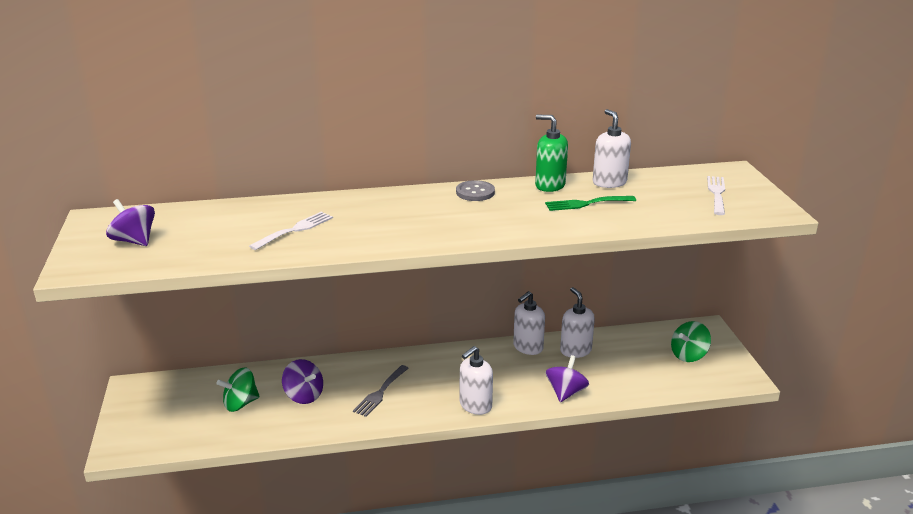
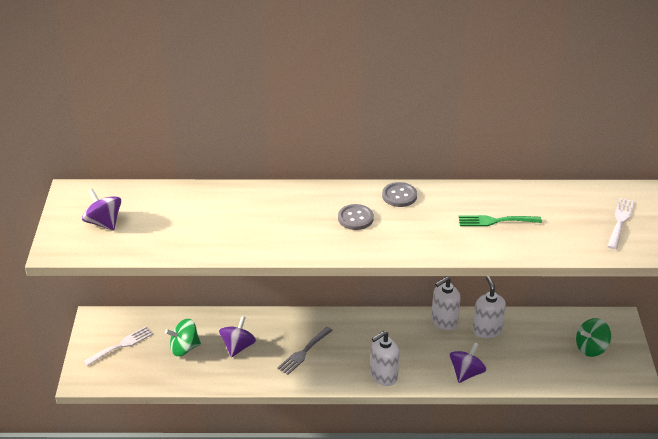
camera: 10 degrees right, 10 degrees up
(295, 230) = (236, 224): white fork -> white fork (121, 345)
(304, 395) = (238, 347): purple spinning top -> purple spinning top turned 120 degrees counterclockwise
(432, 213) = (355, 218): none -> grey button
(549, 185) = (469, 194): green soap dispenser -> none
(609, 182) = (525, 196): white soap dispenser -> none

